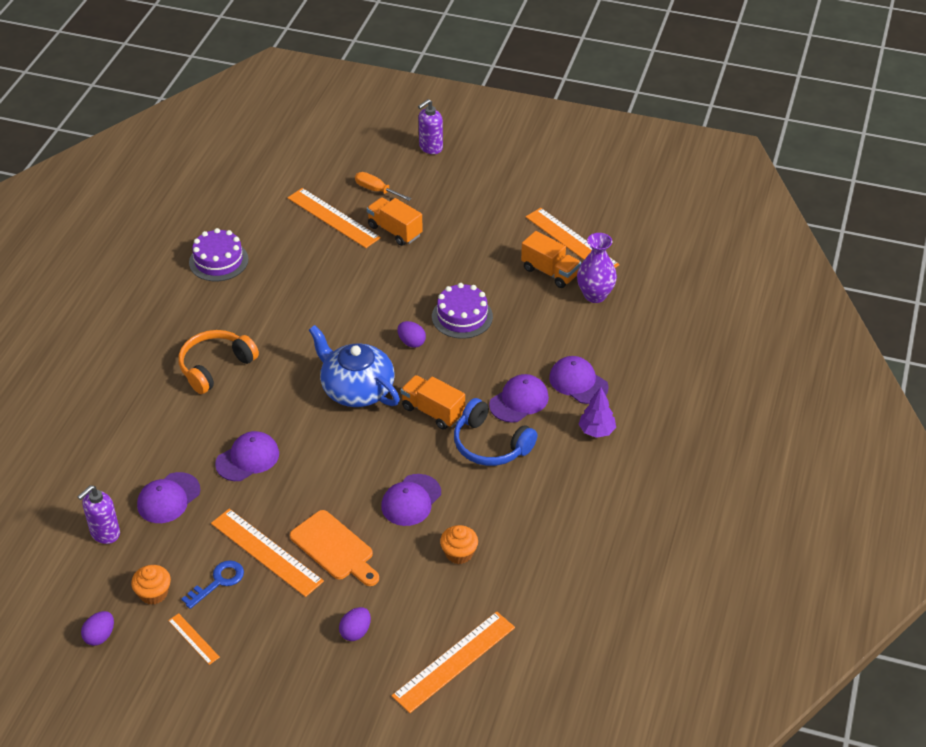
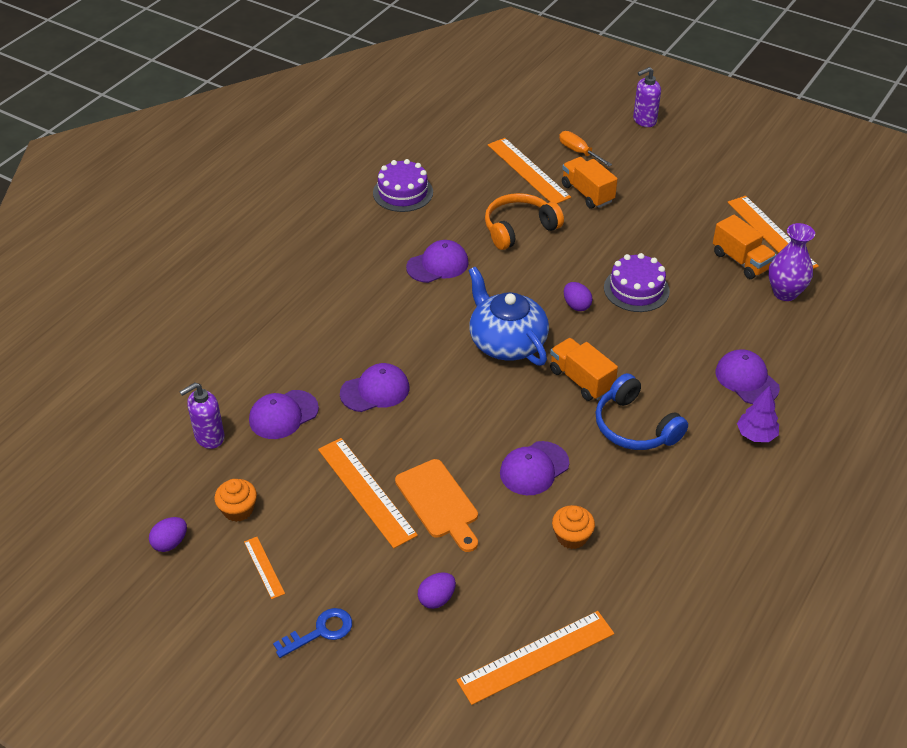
camera: 15 degrees right, 0 degrees up
(215, 367) = (369, 293): orange headphones -> orange headphones (519, 228)
(218, 582) = (307, 512): blue key -> blue key (320, 631)
(519, 401) = (677, 387): purple cap -> purple cap (438, 265)

